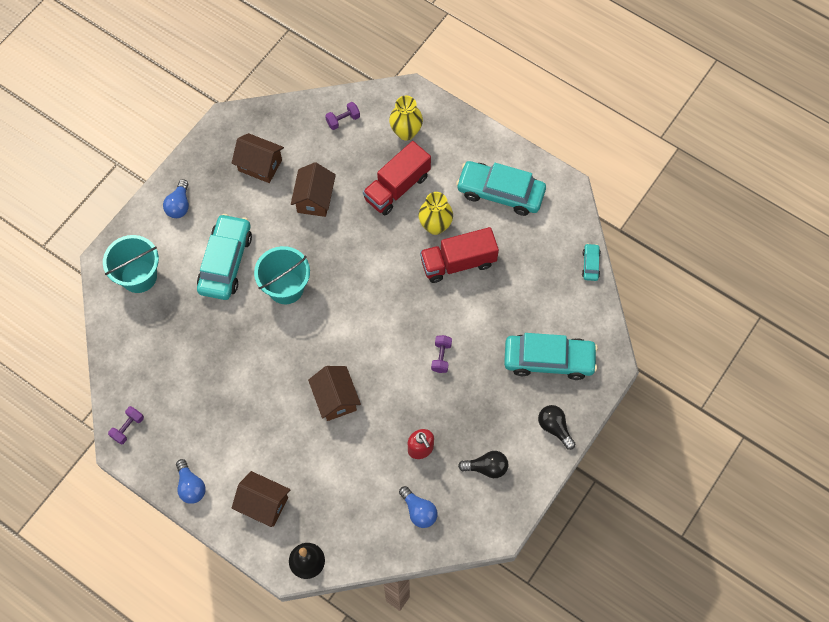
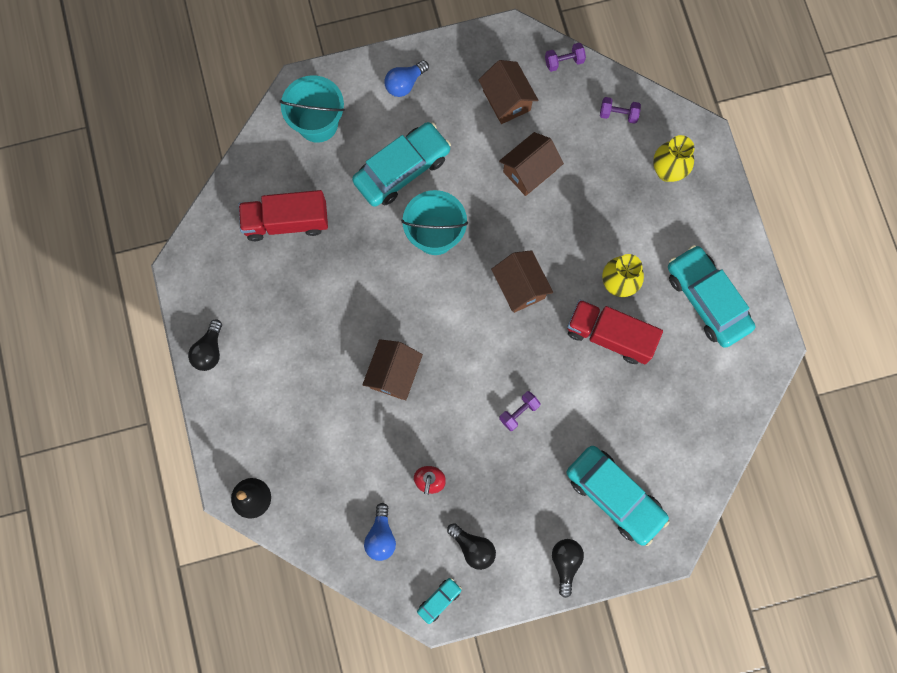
camera: 40 degrees right, 10 degrees up
(128, 428) = (200, 255): purple dumbbell -> purple dumbbell (564, 61)
(191, 486) = (209, 350): blue light bulb -> black light bulb
(263, 504) = (256, 417): brown house -> brown house (520, 287)
(397, 187) = (614, 219): red truck -> red truck (286, 222)
(590, 264) = (733, 437): turquoise car -> turquoise car (439, 600)

